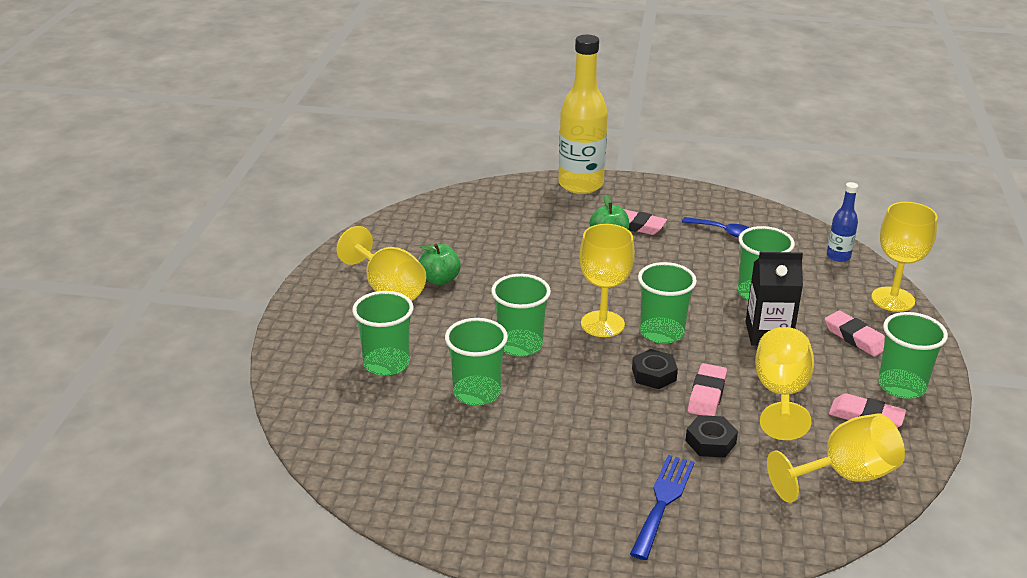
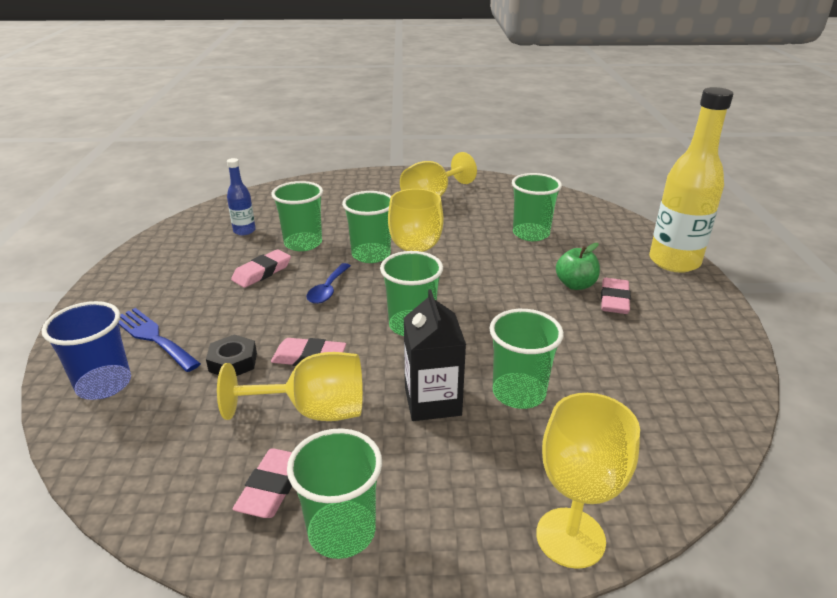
camera: 80 degrees right, 0 degrees up
(386, 363) = (335, 208): green cup -> green cup (531, 234)
(439, 279) = (454, 214): green apple -> none
(654, 374) = (339, 324): black nut -> none
(663, 501) = (153, 337): blue fork -> blue fork turned 150 degrees counterclockwise
(723, 231) = (650, 362): blue spoon -> blue spoon (328, 290)
(742, 528) = (104, 384): none -> blue cup
(838, 256) = (662, 474): blue bottle -> blue bottle (244, 231)
(844, 476) = (164, 461): yellow goblet -> none
(855, 337) = (449, 485): pink eraser -> pink eraser (262, 272)

